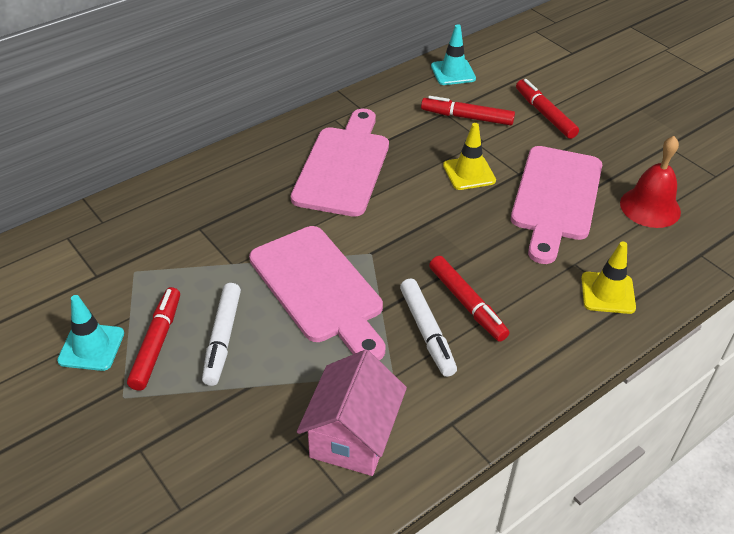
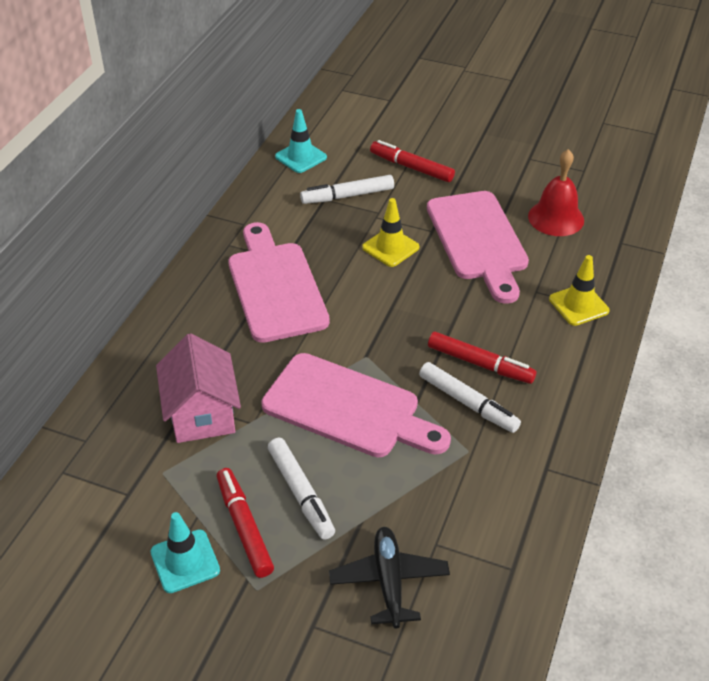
camera: 30 degrees left, 0 degrees up
(230, 447) = (389, 581): none -> black plane
(352, 436) = (480, 519): pink house -> pink house (202, 413)
(467, 117) = (347, 196): red marker -> white marker

